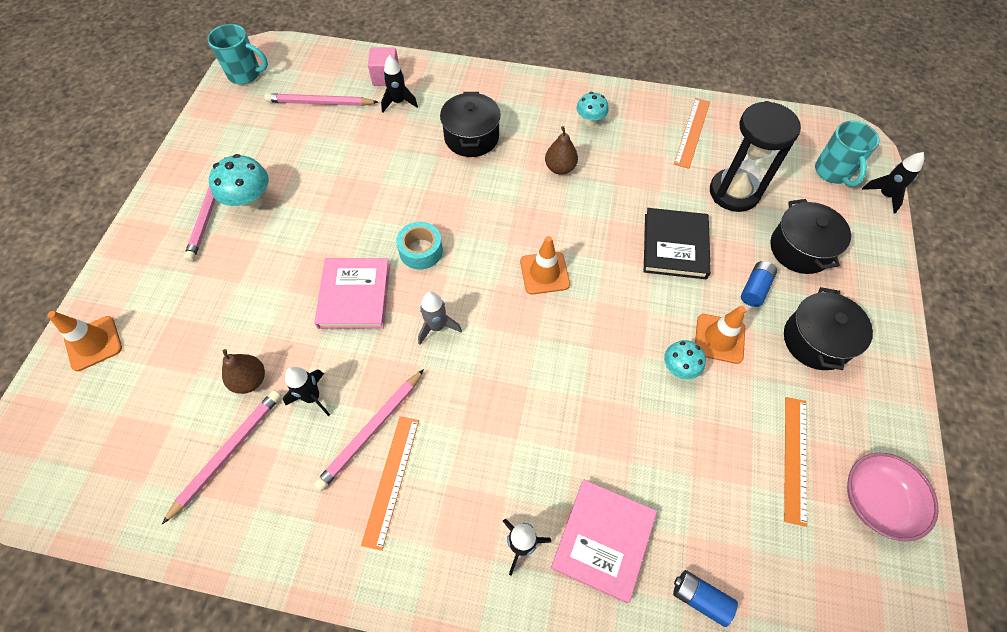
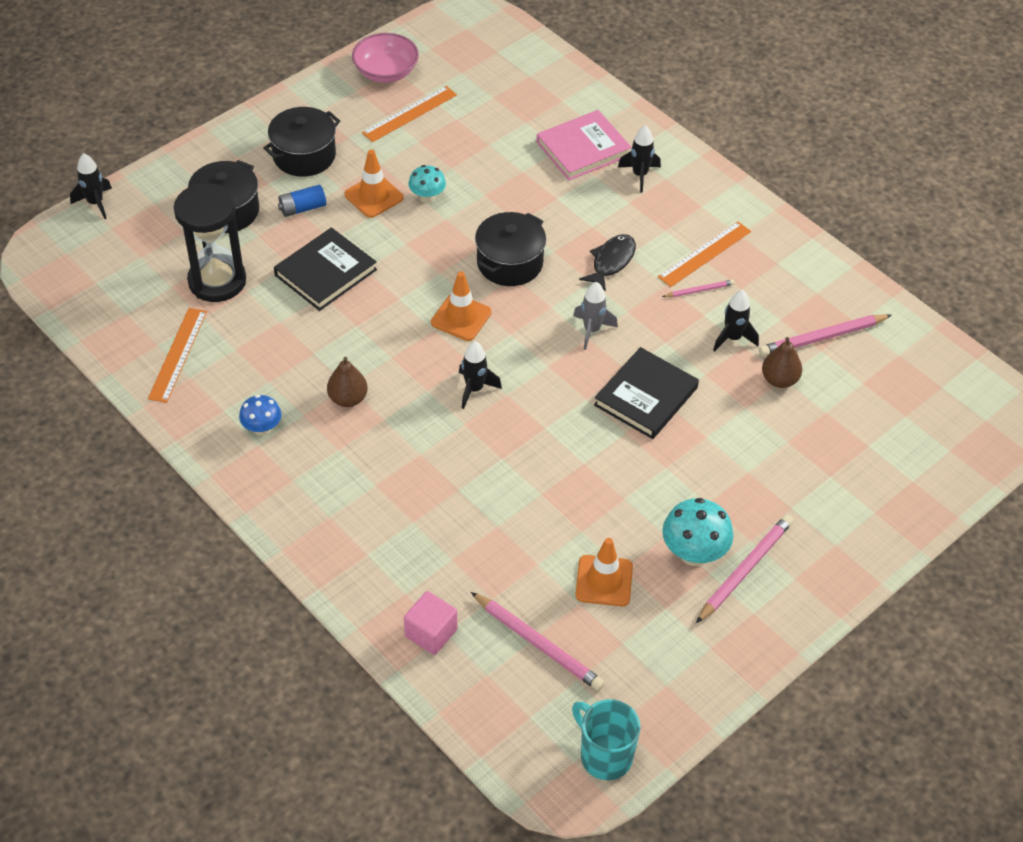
camera: 145 degrees left, 10 degrees down
(93, 343) = (912, 491): orange traffic cone -> orange traffic cone (604, 581)
(354, 295) = (646, 396): pink book -> black book
(371, 431) = (699, 290): pink pencil -> pink pencil, size x0.53
(398, 102) = (445, 585): black rocket -> black rocket (474, 389)
(421, 251) = (555, 400): turquoise tape -> none
(470, 409) = (611, 261): none -> black fish
(471, 137) = (403, 488): black pot -> black pot (510, 263)
(590, 121) = (262, 429): turquoise mushroom -> blue mushroom
(692, 132) = (177, 354): orange ruler -> orange ruler turned 45 degrees counterclockwise
(700, 598) = (549, 97): blue battery -> none
(833, 172) = (107, 244): turquoise mug -> none

